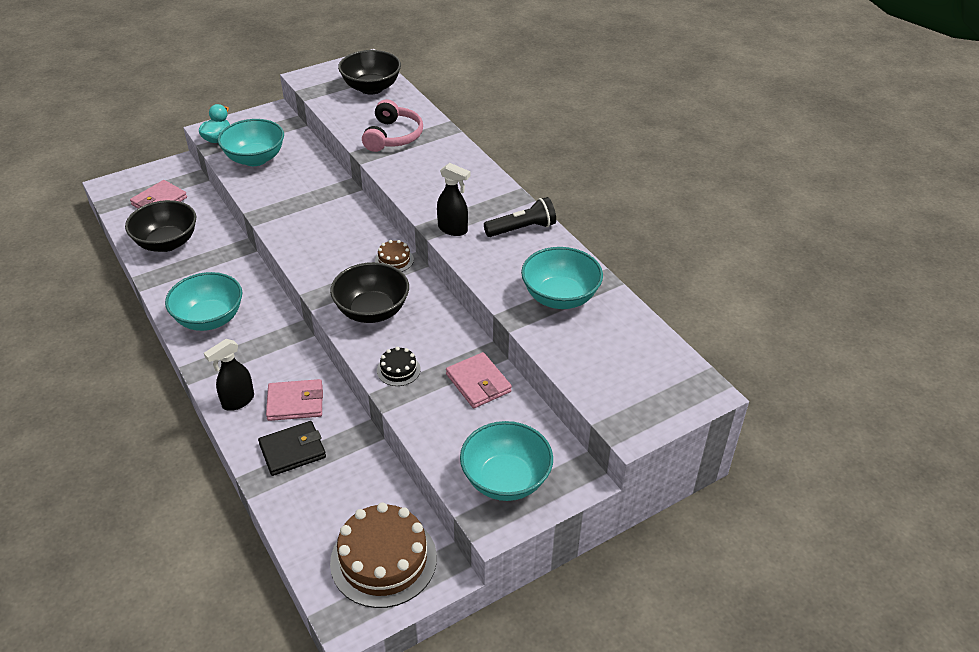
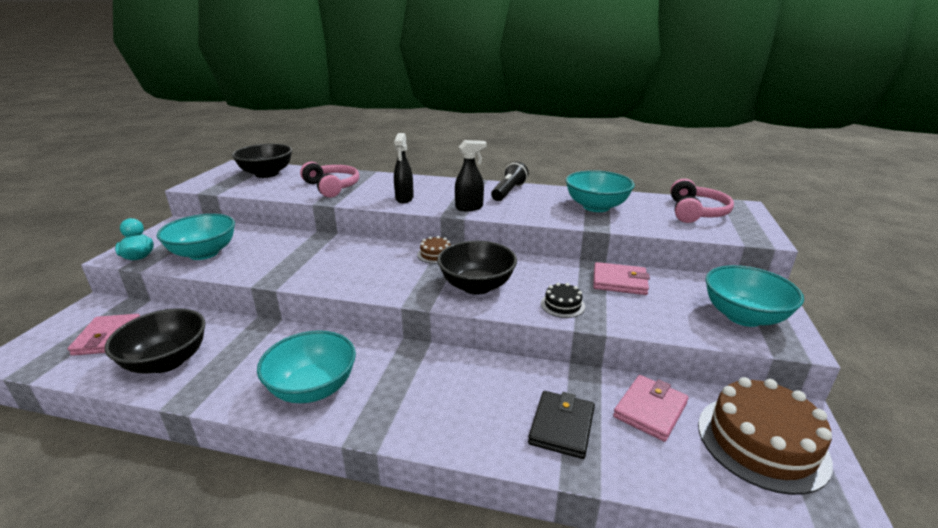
camera: 45 degrees left, 15 degrees down
(238, 401) = (450, 428): black spray bottle -> black spray bottle (404, 199)
(295, 403) = (499, 393): pink wallet -> pink wallet (650, 410)
(639, 365) = (696, 212): none -> pink headphones

